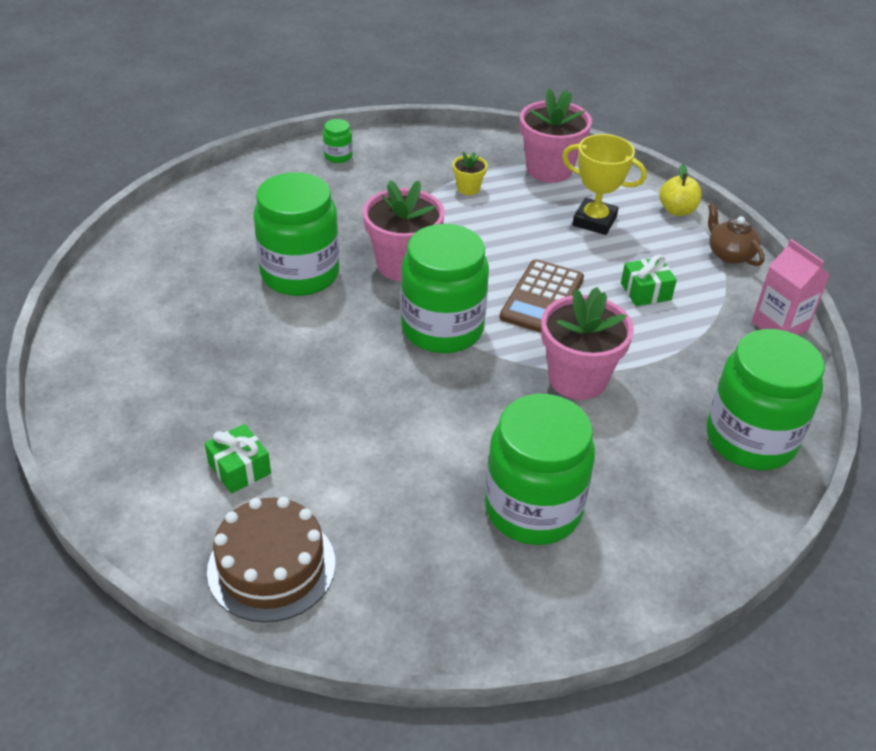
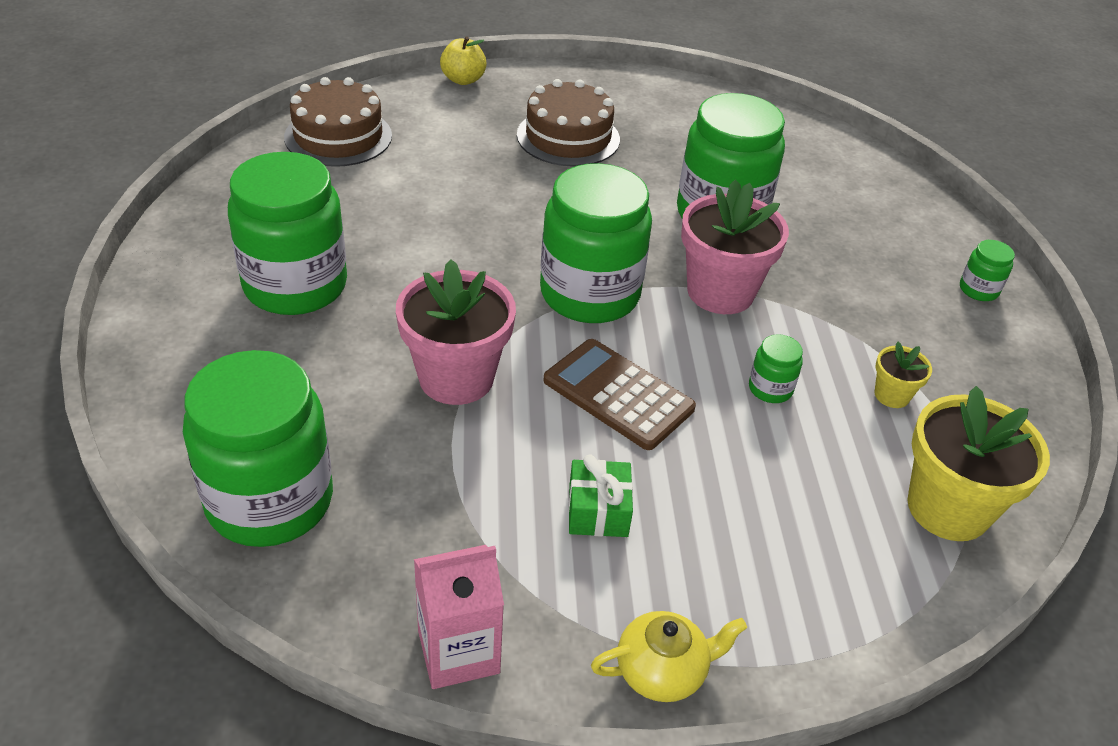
camera: 105 degrees right, 0 degrees up
(207, 383) = (568, 137): none -> brown cake
(239, 468) = (452, 138): green gift -> none
(493, 235) = (770, 389): none -> green jar
(549, 169) = (948, 508): pink flower pot -> yellow flower pot
(594, 221) = (790, 515): yellow trophy -> none
(677, 210) = (807, 648): yellow apple -> yellow apple (463, 80)
(729, 254) = (662, 671): brown teapot -> yellow teapot

